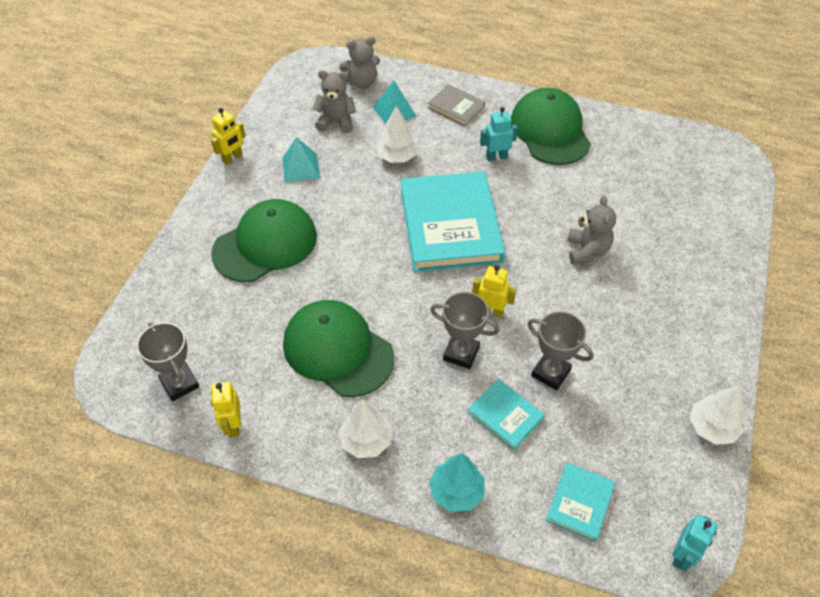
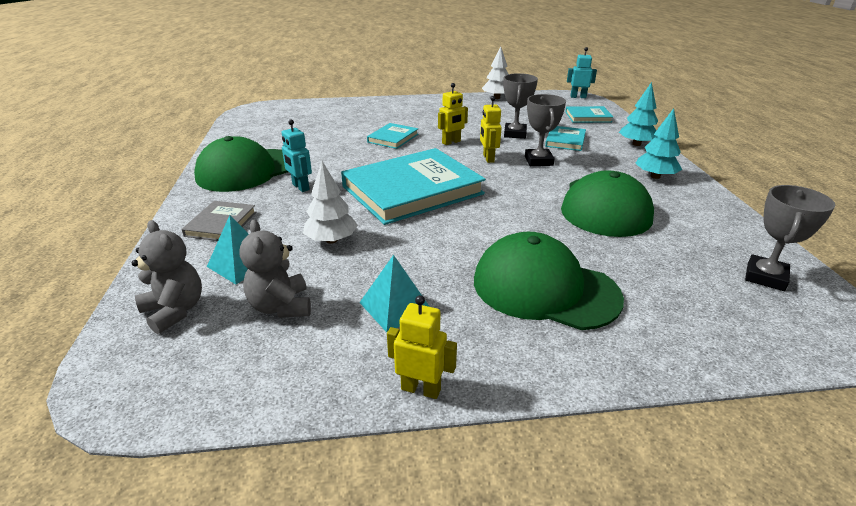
camera: 115 degrees left, 20 degrees down
(233, 425) = (742, 232): yellow robot -> yellow robot (451, 142)
(366, 440) = (655, 176): white tree -> turquoise tree
(587, 251) = (393, 138): grey teddy bear -> turquoise book

